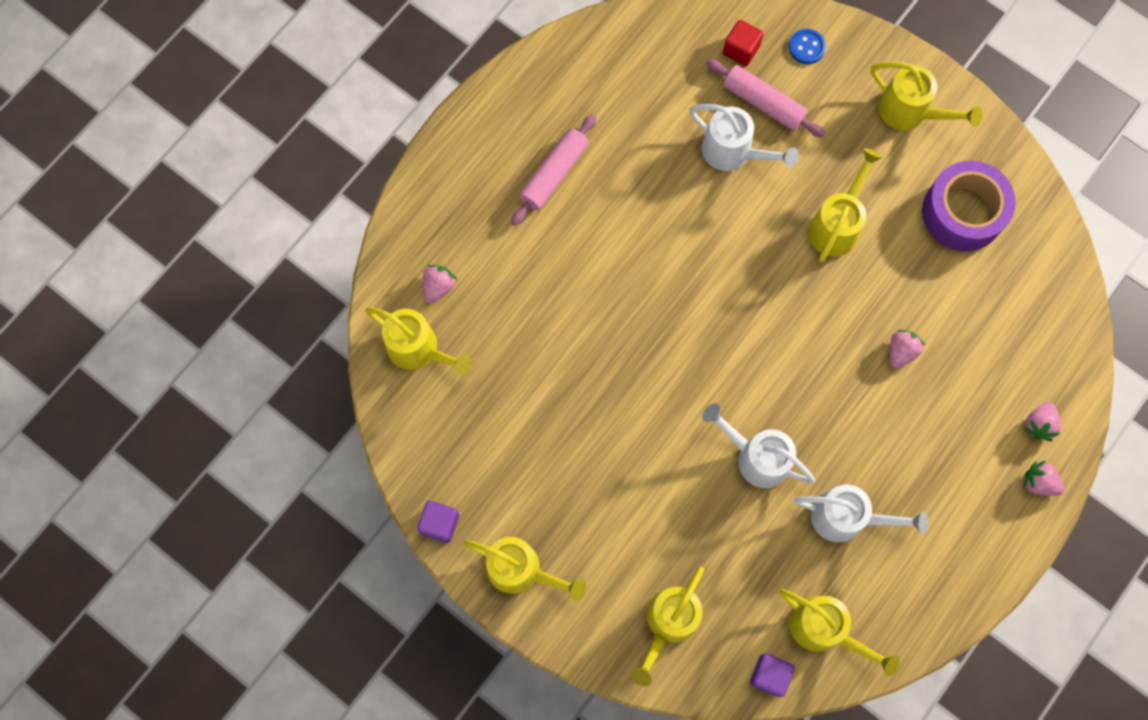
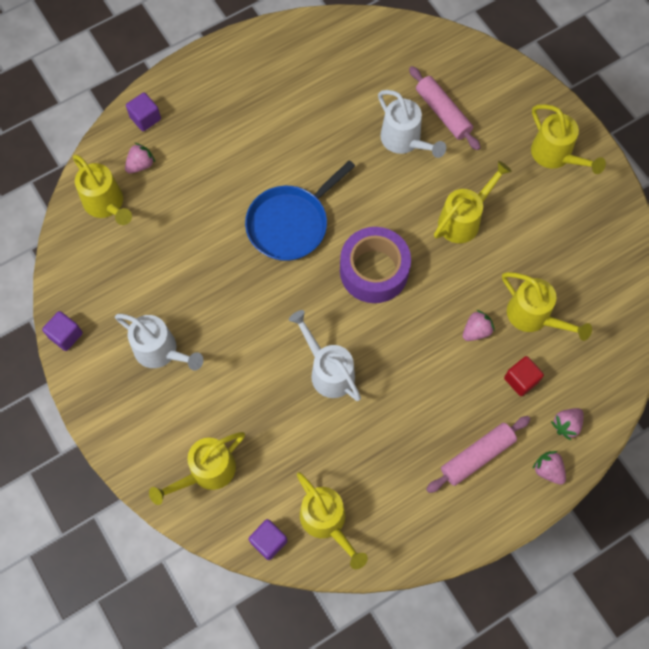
camera: 20 degrees right, 5 degrees down
(419, 227) = (145, 118): none -> purple cube
(521, 570) = (111, 391): yellow watering can -> yellow watering can (534, 317)
(554, 174) = (262, 113): pink rolling pin -> pink rolling pin (477, 456)
(643, 298) = (290, 223): none -> blue pan
(741, 50) = (441, 69): red cube -> red cube (521, 380)
(807, 47) = (493, 83): blue button -> none
(846, 518) = (380, 442): white watering can -> white watering can (161, 351)
(962, 212) = (568, 243): purple tape -> purple tape (374, 271)

